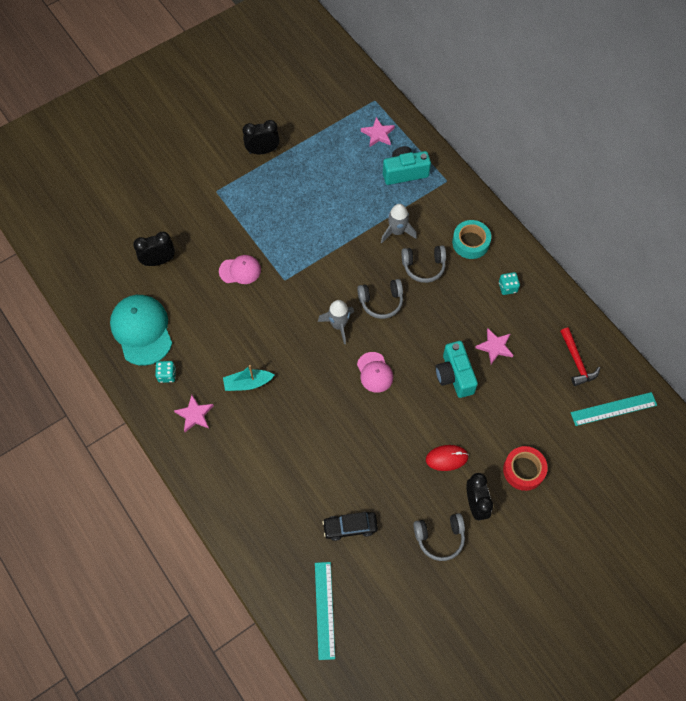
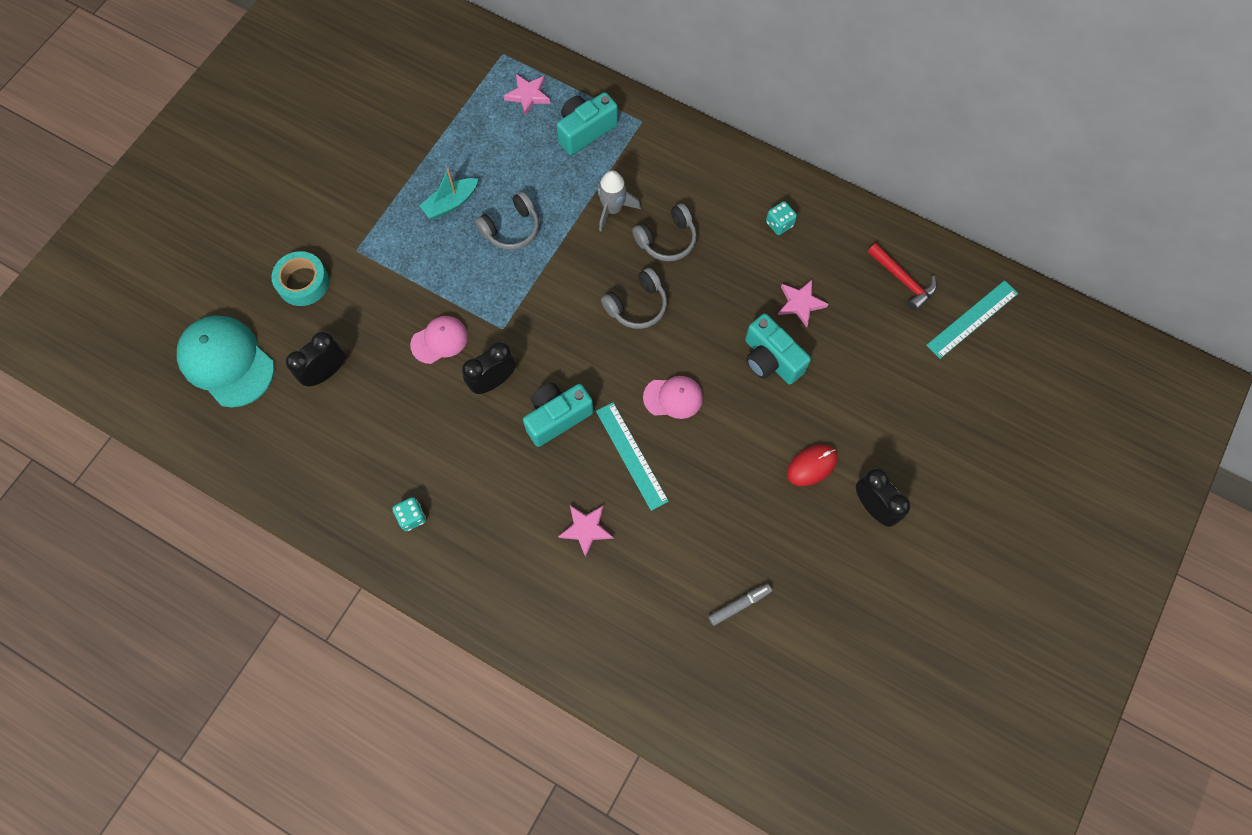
camera: 25 degrees left, 5 degrees up
(142, 330) = (349, 473): turquoise cap -> turquoise cap (226, 362)
(195, 415) = (474, 552): pink star -> pink star (586, 529)
(248, 383) = (522, 481): turquoise boat -> turquoise boat (451, 203)
(262, 151) = (391, 173): black clock -> black clock (493, 381)
(291, 352) = (557, 417): none -> turquoise camera
(324, 610) = (760, 723): turquoise ruler -> turquoise ruler (631, 455)
(338, 325) = (599, 357): grey rocket -> none
(350, 527) = (739, 605): black car -> grey marker
(375, 372) = (673, 397): pink cap -> pink cap turned 45 degrees counterclockwise
(440, 538) = (852, 567): grey headphones -> grey headphones (511, 229)
(470, 242) = (708, 186): turquoise tape -> turquoise tape (303, 282)
(523, 470) = (908, 439): red tape -> none

